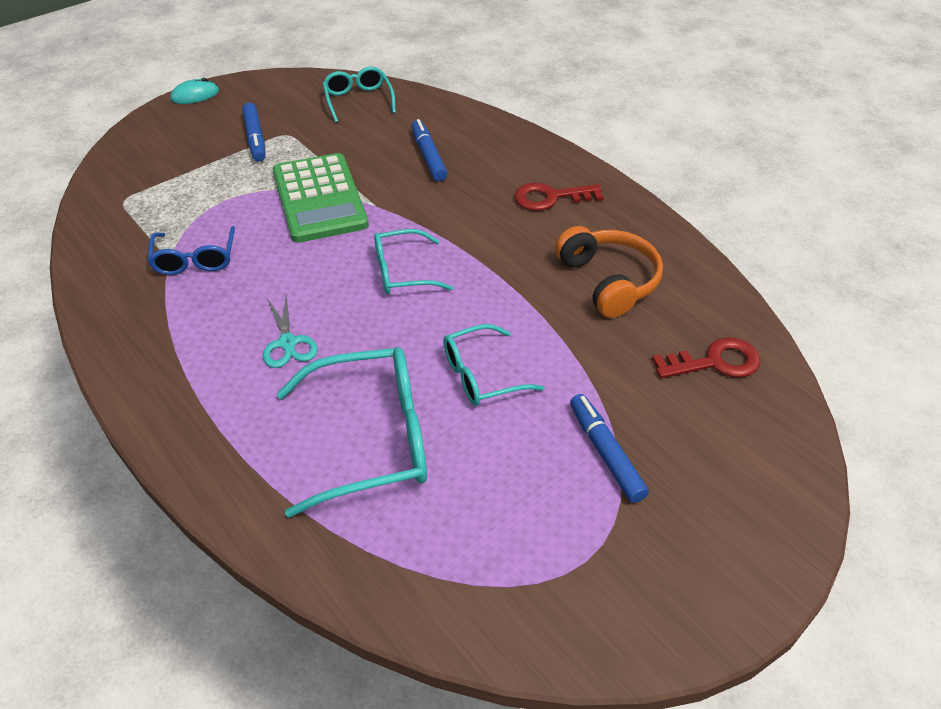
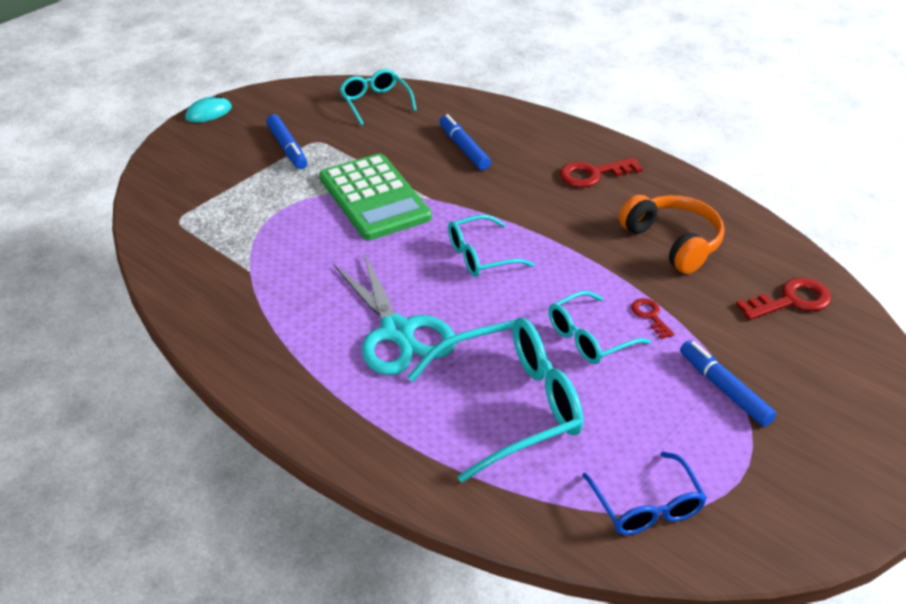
camera: 10 degrees left, 5 degrees down
(195, 259) = (275, 266): blue glasses -> blue glasses (646, 505)
(288, 343) = (397, 332): turquoise scissors -> turquoise scissors, size x1.82
(555, 360) = (650, 316): none -> red key

